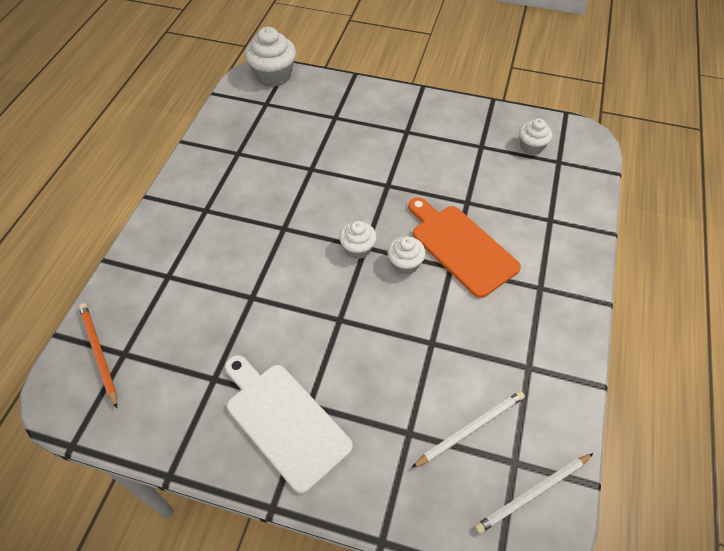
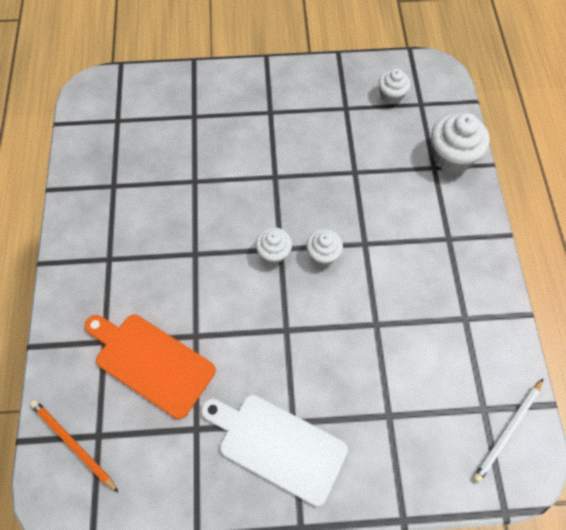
camera: 20 degrees left, 10 degrees up
(273, 75) = (111, 85): white cupcake -> white cupcake (451, 156)
(461, 247) = (366, 220): orange cutting board -> orange cutting board (151, 362)
(471, 429) = (438, 392): white pencil -> none

